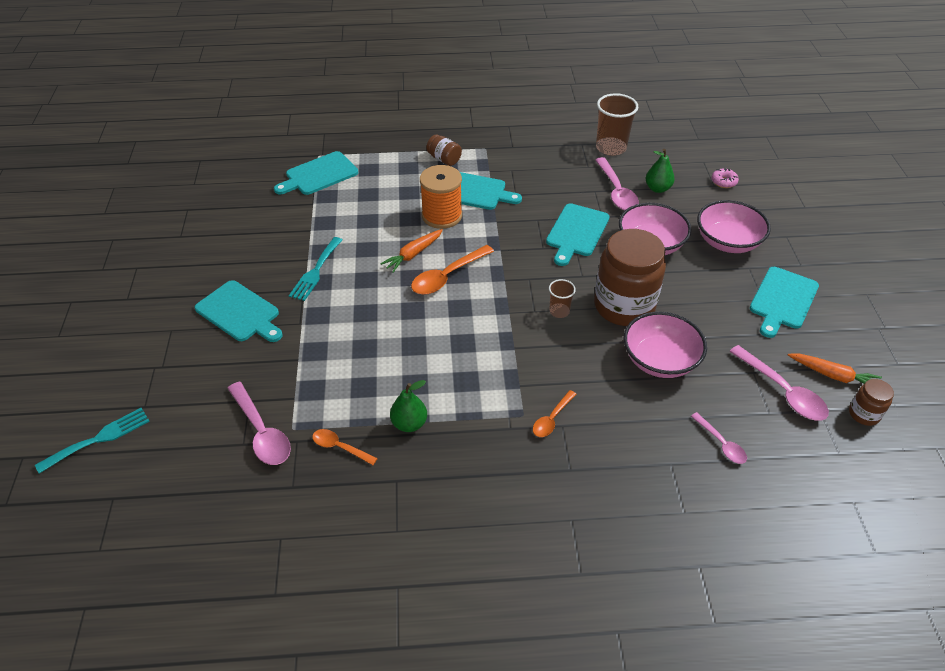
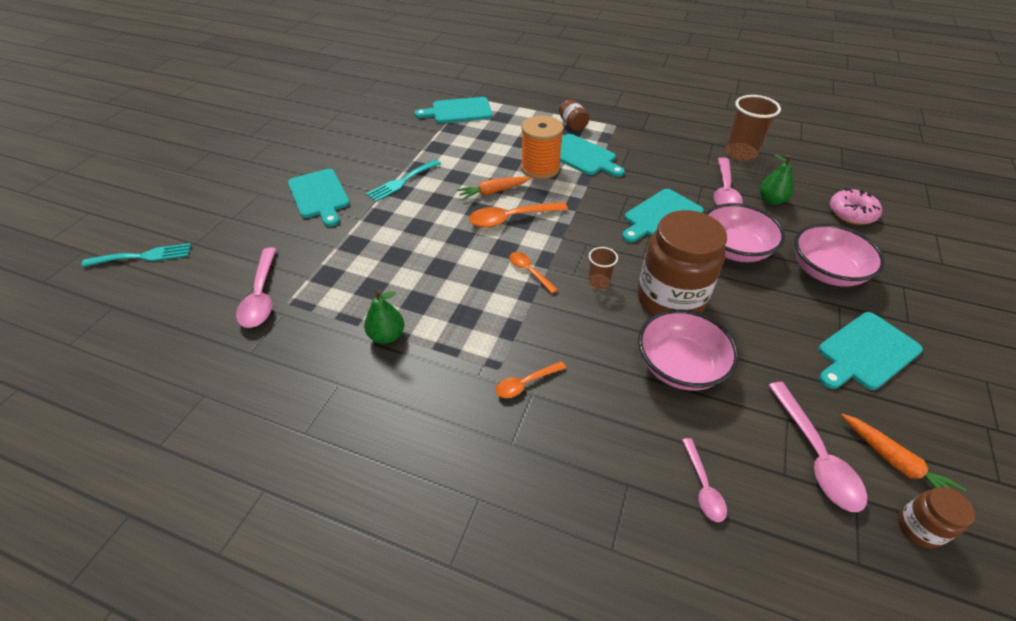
camera: 25 degrees right, 0 degrees up
(340, 447) = (313, 334): orange spoon -> orange spoon (529, 271)
(723, 182) = (851, 213): pink donut -> pink donut, size x1.59

